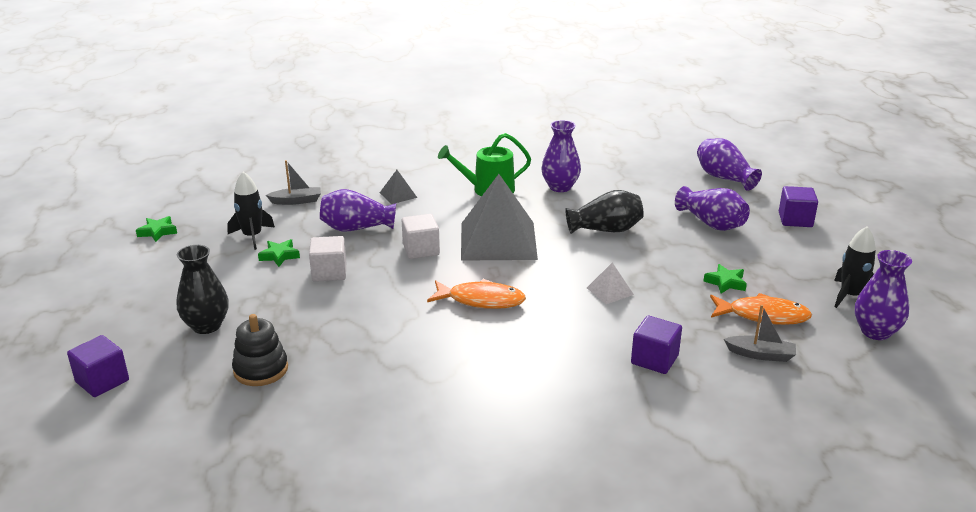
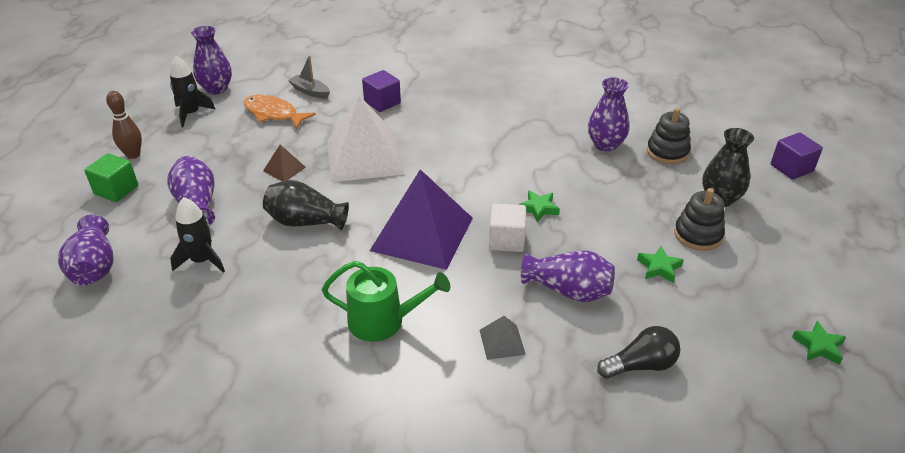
camera: 160 degrees left, 10 degrees up
(239, 287) = (698, 235): none -> black stacking toy
(252, 236) = (693, 307): black rocket -> black rocket (202, 260)
(296, 201) = (641, 365): grey boat -> black light bulb
(329, 272) = (606, 232): white cube -> none
(481, 300) = (476, 171): orange fish -> none
(498, 240) = (422, 234): grey pyramid -> purple pyramid
(560, 187) = (293, 302): purple vase -> purple vase (605, 145)
(610, 291) = (364, 156): white pyramid -> white pyramid, size x2.39
(675, 264) = (284, 169): none -> brown pyramid
(725, 282) = (266, 143): green star -> green star (538, 208)
(795, 220) = (116, 190): purple cube -> green cube
(833, 247) = (133, 155): none -> brown bowling pin

